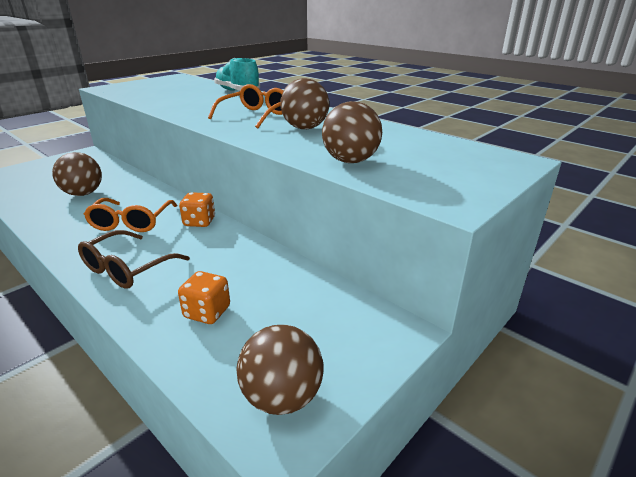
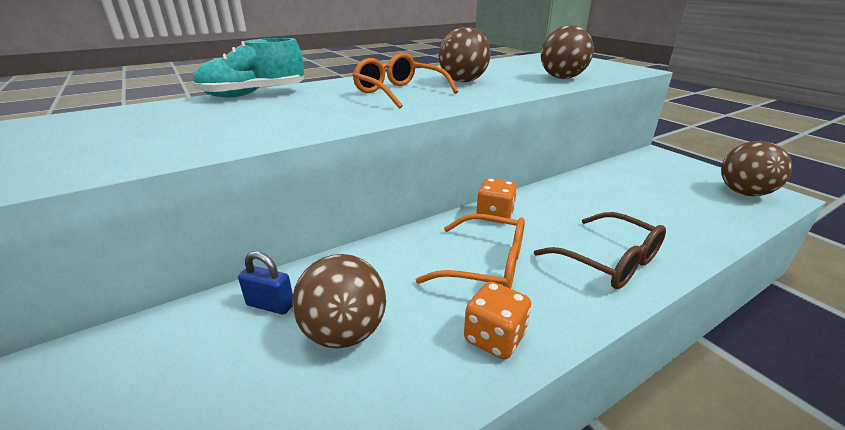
camera: 75 degrees left, 0 degrees up
(109, 176) = (270, 305): none -> blue padlock
(207, 312) = (669, 215): orange dice -> orange dice (494, 338)

